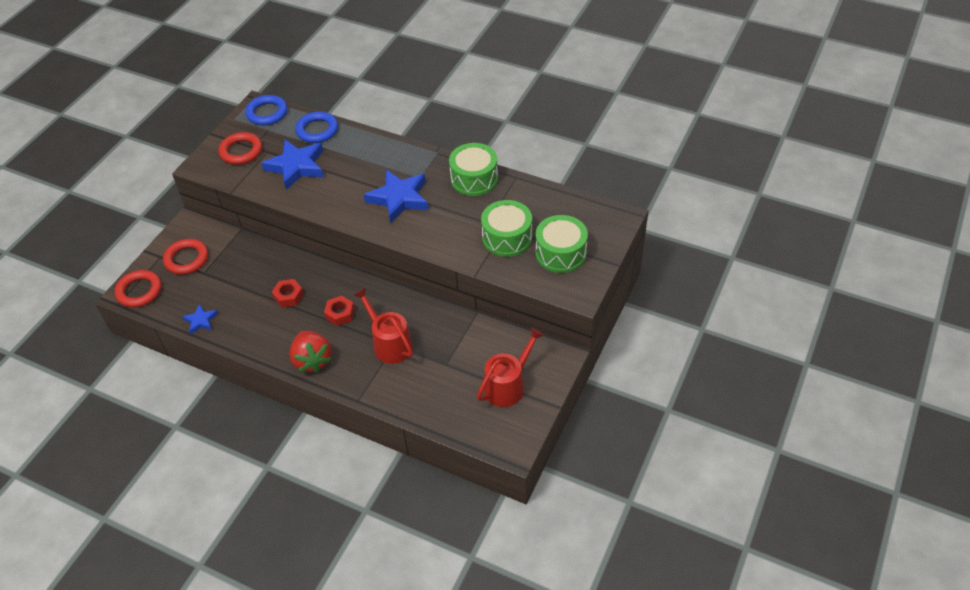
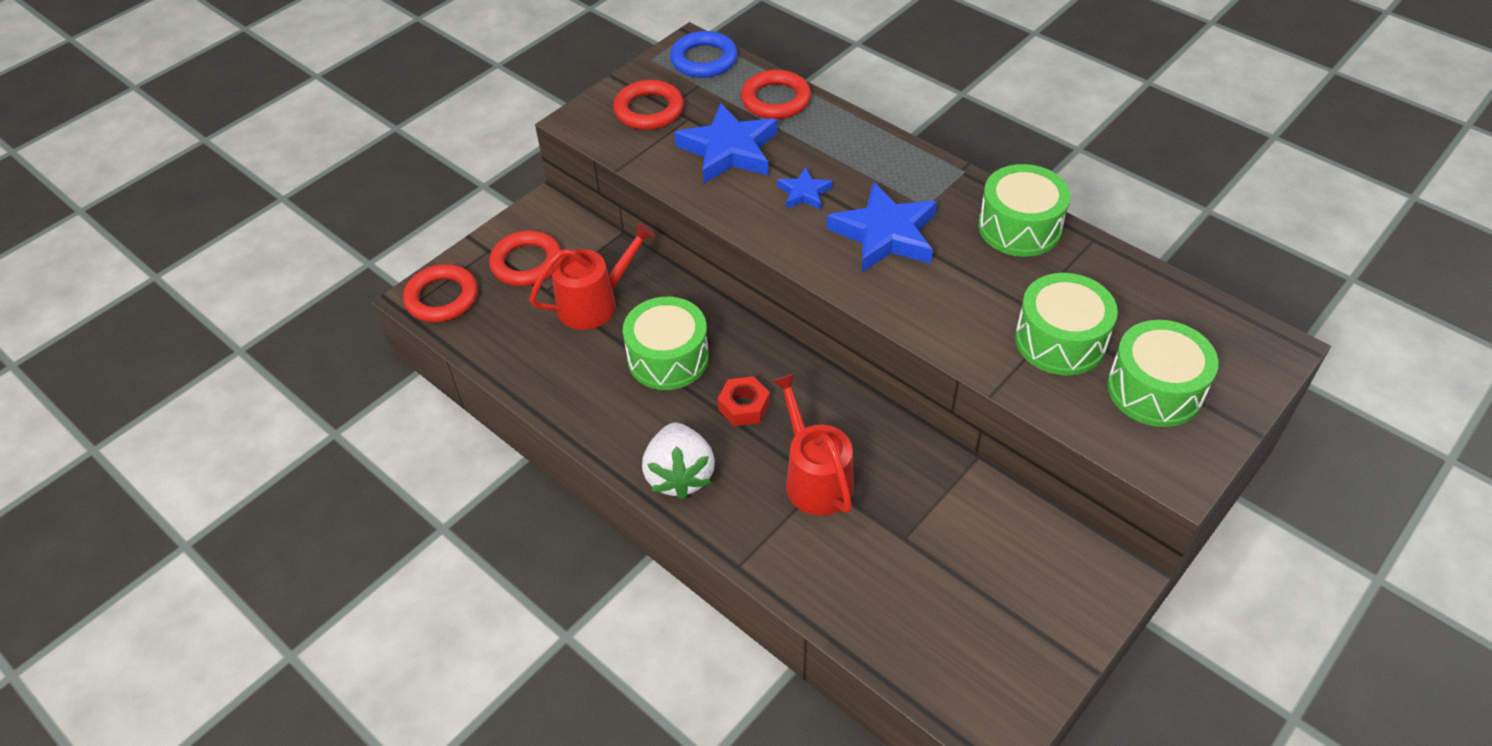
camera: 15 degrees right, 0 degrees up
(201, 321) = (521, 367): blue star -> blue star (804, 193)
(288, 296) = (668, 358): red nut -> green drum
(312, 360) = (679, 475): red strawberry -> white strawberry
(317, 130) = (775, 100): blue ring -> red ring
(507, 386) = (1008, 606): red watering can -> red watering can (594, 303)

